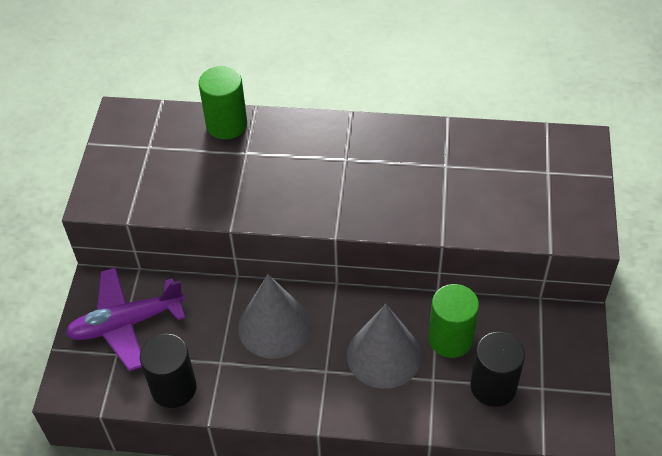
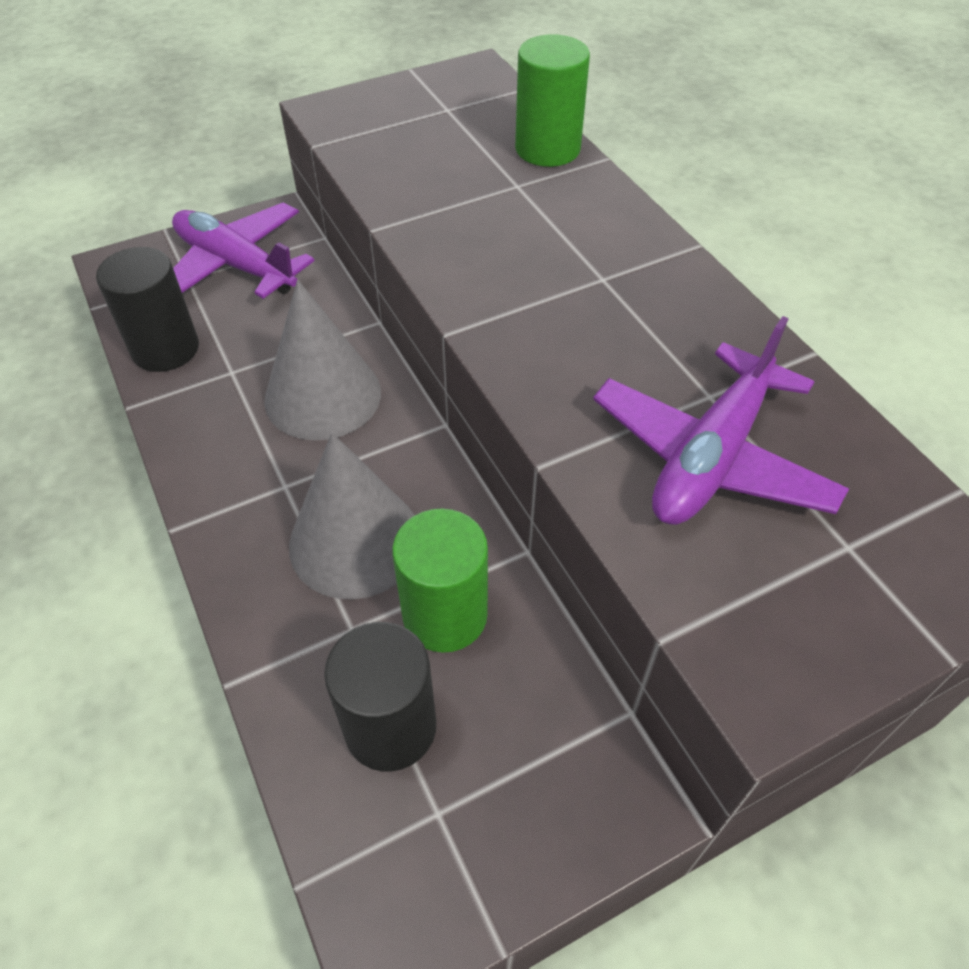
camera: 55 degrees right, 0 degrees up
(478, 185) = (711, 456): none -> purple plane

